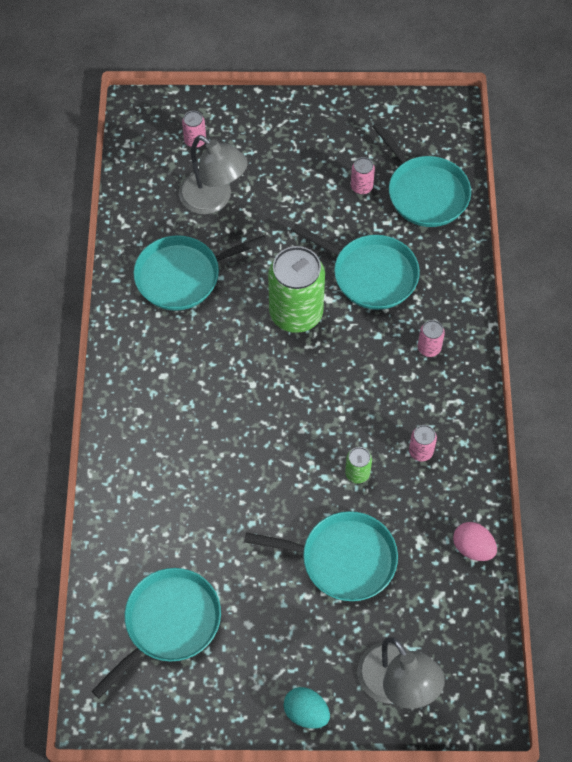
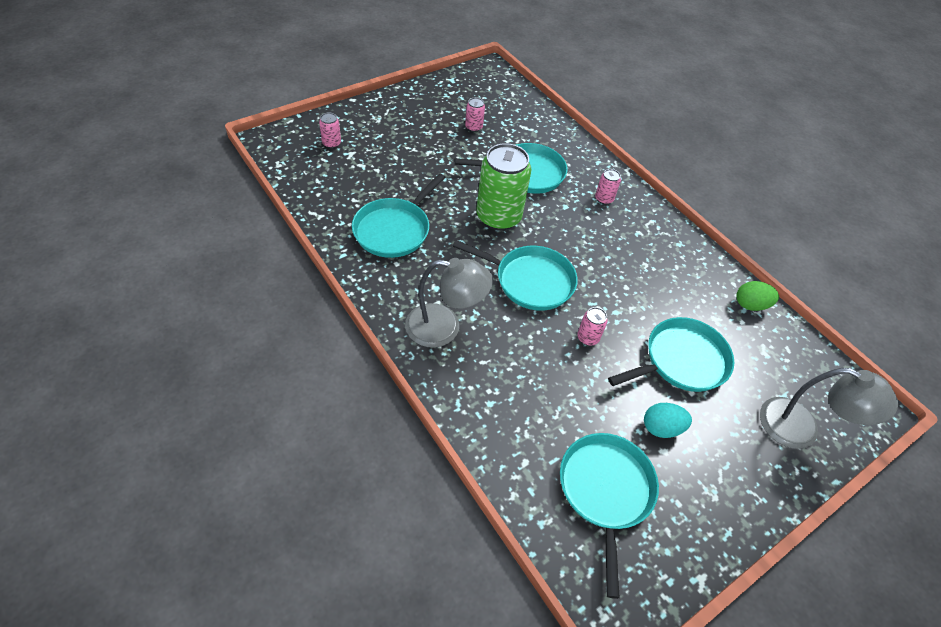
camera: 40 degrees left, 10 degrees down
(213, 200) = (376, 173): grey lamp -> grey lamp (444, 327)
(306, 712) = (767, 492): turquoise egg -> turquoise egg (661, 428)
(357, 473) = (635, 297): green can -> none
(420, 451) = (660, 262): pink can -> pink can (588, 338)
(425, 193) = (517, 115): turquoise pan -> turquoise pan (530, 281)
(472, 548) = (750, 305): pink egg -> green egg

